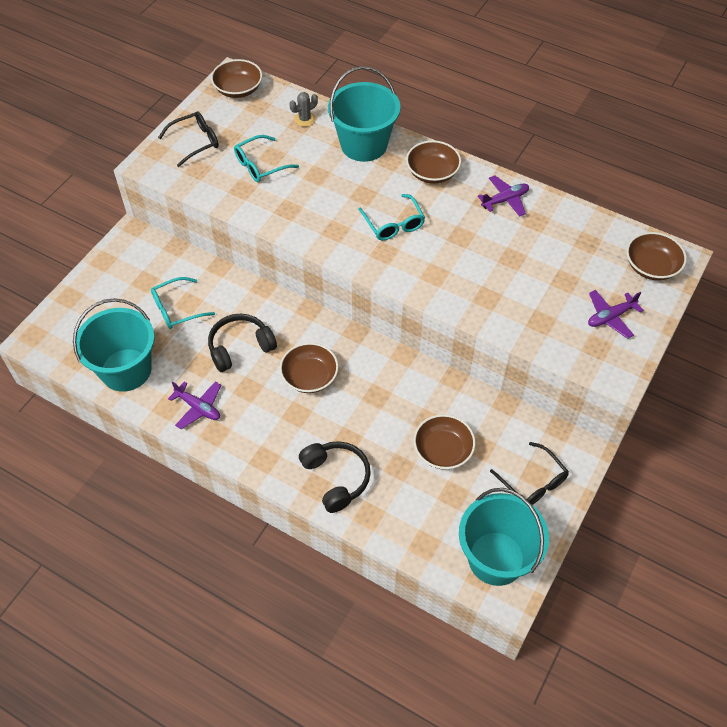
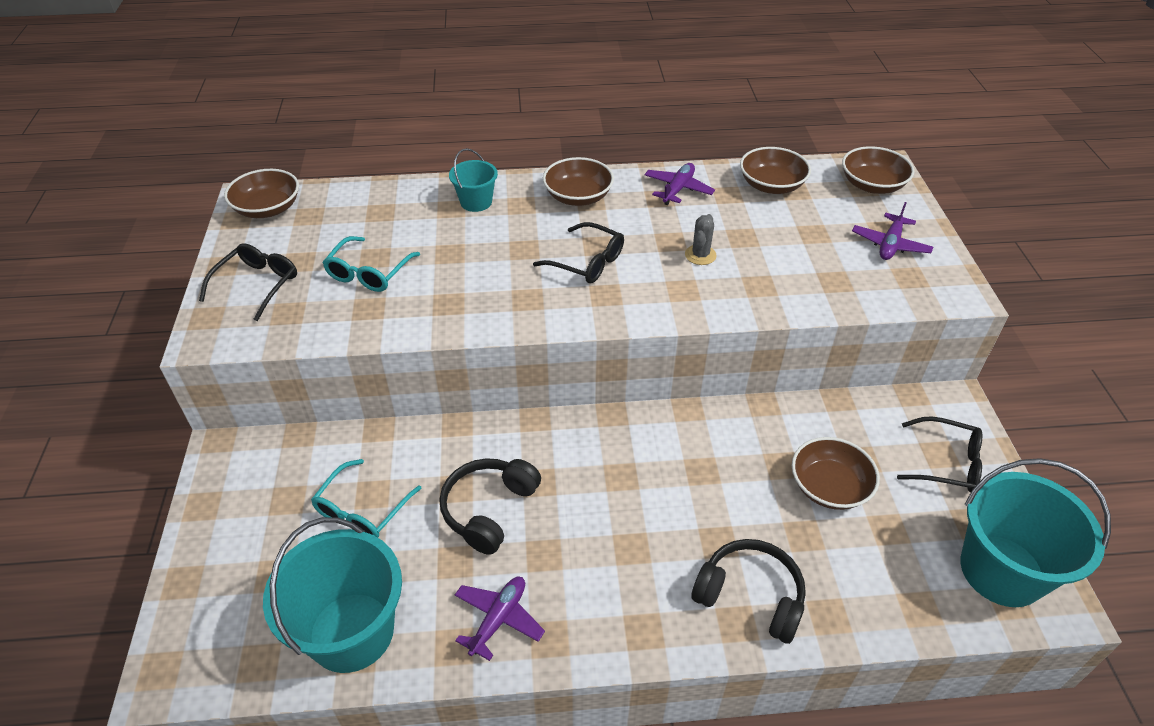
camera: 35 degrees left, 10 degrees down
(198, 407) = (498, 619): purple plane -> purple plane turned 60 degrees counterclockwise
(304, 119) = (381, 205): grey cactus -> grey cactus (700, 255)
(309, 377) = (606, 494): brown bowl -> brown bowl (771, 185)
(364, 145) = (476, 202): turquoise bucket -> turquoise bucket, size x0.51
(393, 224) = (587, 262): turquoise glasses -> black glasses

